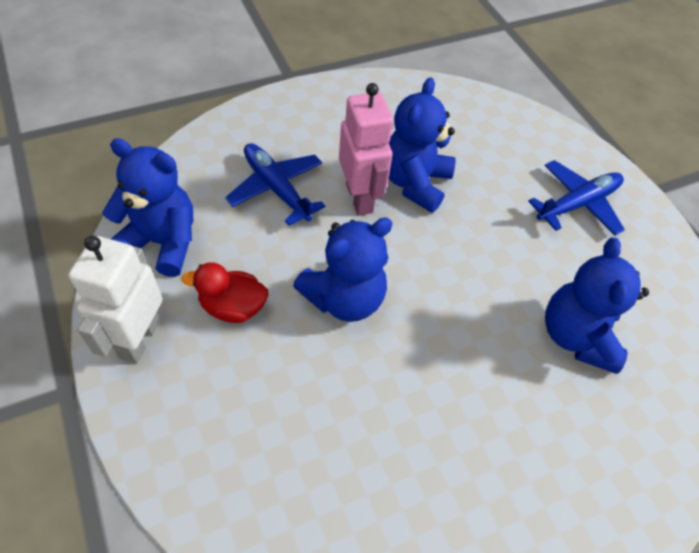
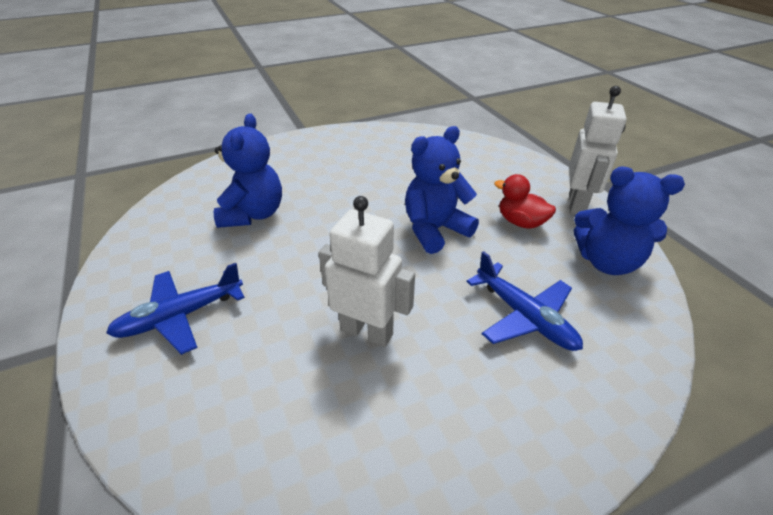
camera: 175 degrees left, 15 degrees down
(233, 307) = (520, 222): red duck -> red duck turned 150 degrees counterclockwise
(360, 198) = (430, 311): pink robot -> none
(414, 183) = (367, 331): blue teddy bear -> white robot

